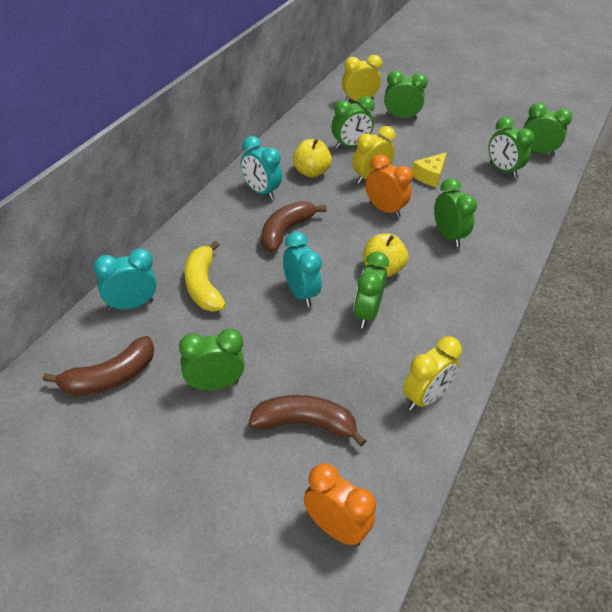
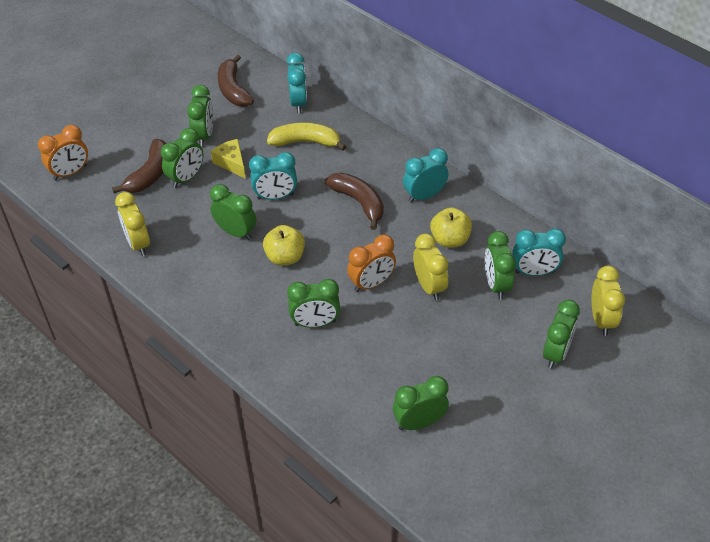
camera: 110 degrees right, 5 degrees up
(327, 129) = (534, 272): none -> turquoise clock
(430, 176) = (422, 342): yellow cheese -> yellow cheese (231, 163)
(537, 152) = (453, 482): green clock -> green clock (186, 178)

